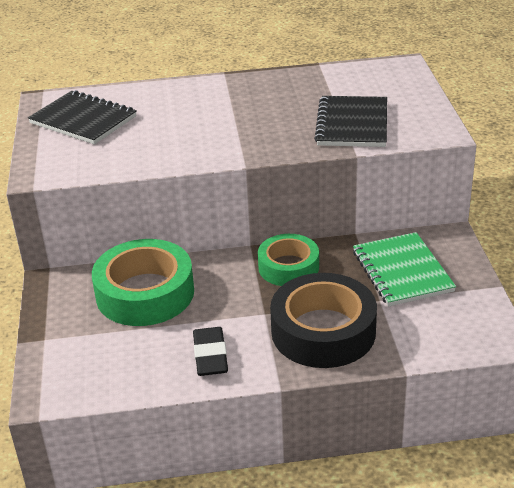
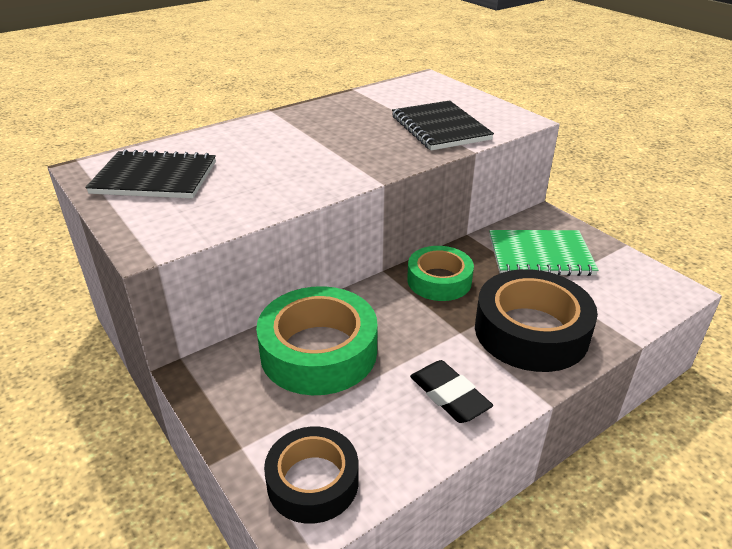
camera: 30 degrees left, 0 degrees up
(70, 375) = (313, 481): none -> black tape
(402, 271) = (540, 255): green notebook -> green notebook turned 45 degrees counterclockwise

